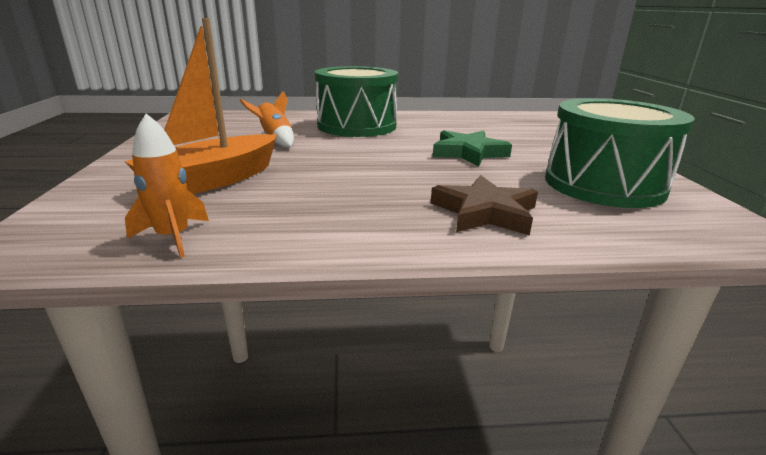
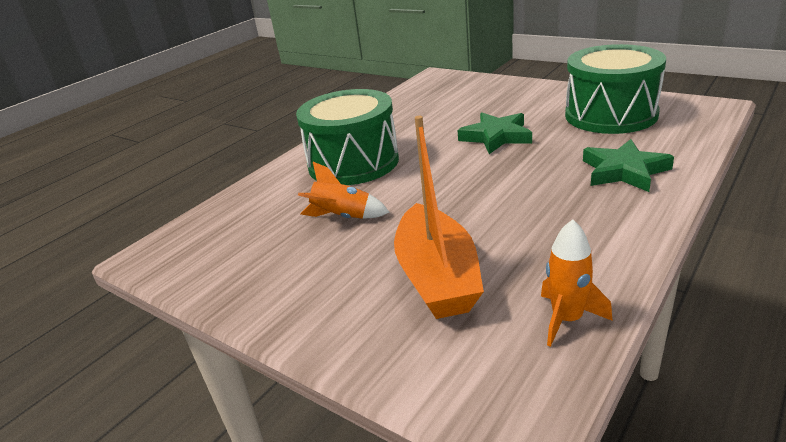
camera: 45 degrees left, 5 degrees up
(484, 212) = (624, 171): brown star -> green star

